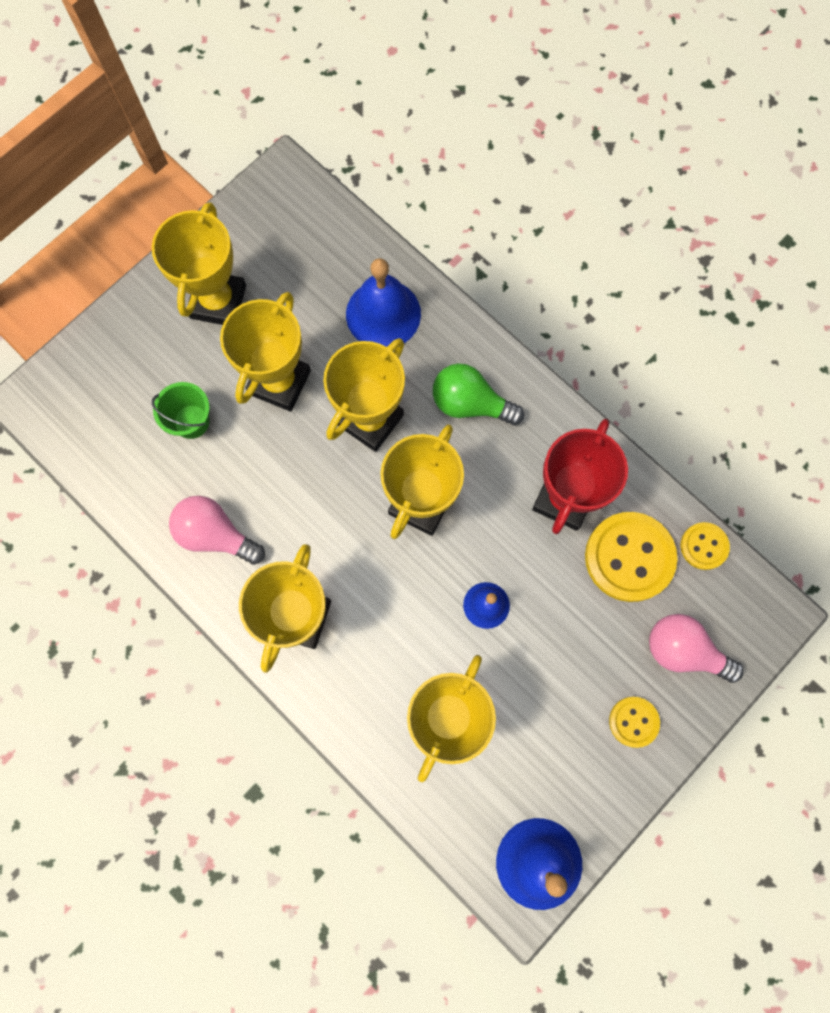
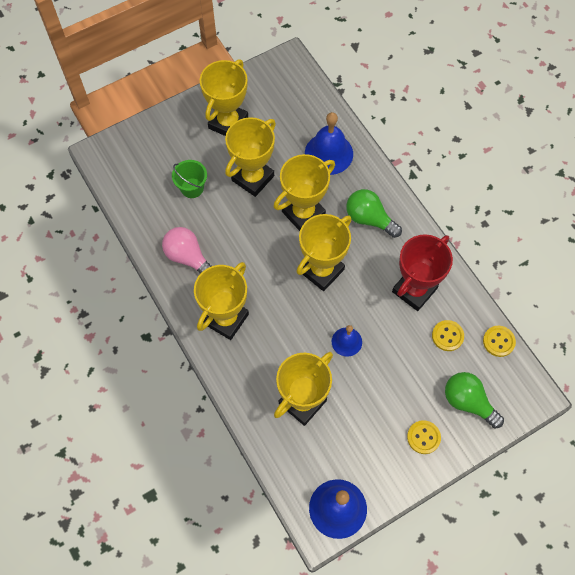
camera: 15 degrees right, 10 degrees down
(629, 557) = (447, 336): yellow button -> yellow button, size x0.53
(683, 650) = (468, 402): pink light bulb -> green light bulb

